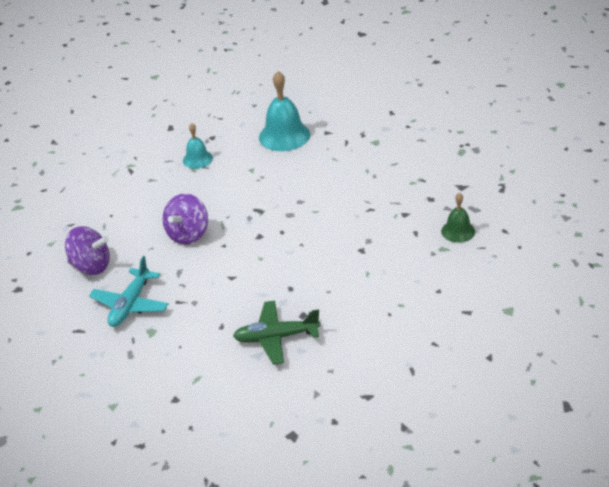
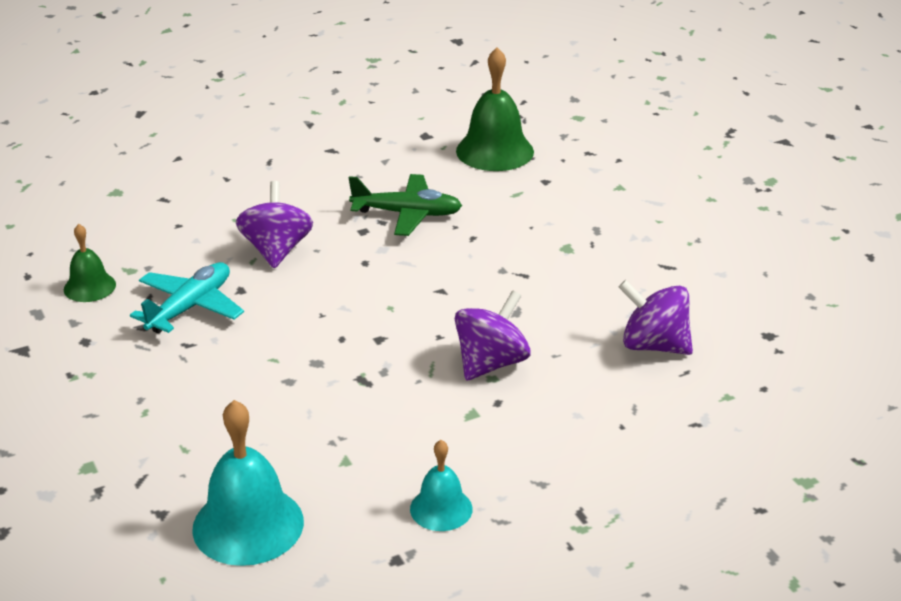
camera: 170 degrees left, 5 degrees down
(130, 305) = (593, 282): turquoise plane -> turquoise plane (190, 307)
(224, 427) = (494, 151): none -> green bell
(355, 284) = (276, 250): none -> purple spinning top

